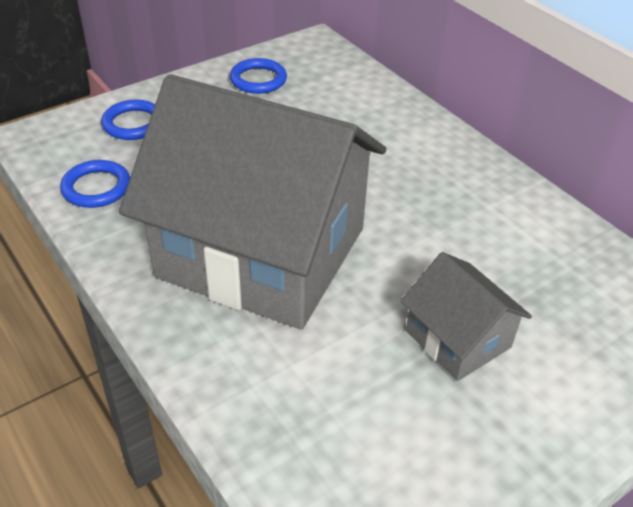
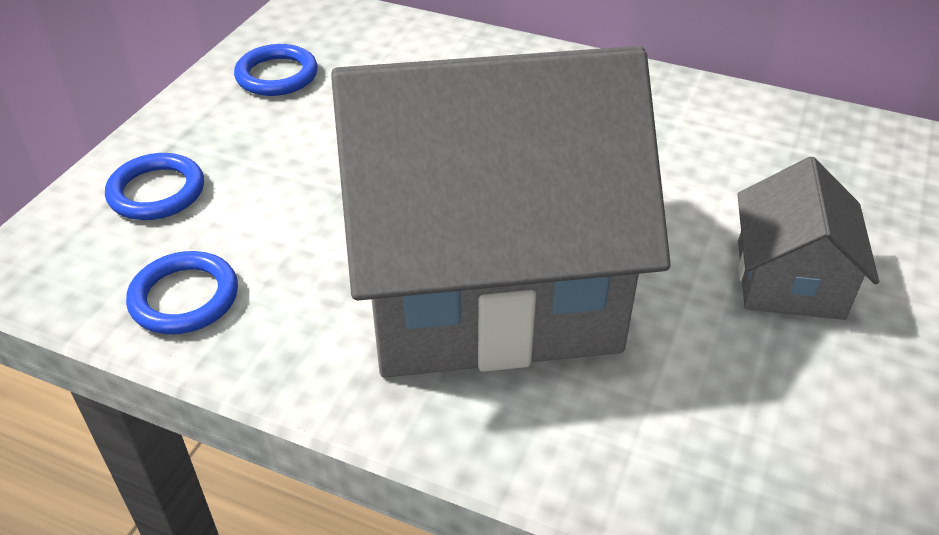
camera: 30 degrees left, 0 degrees up
(458, 339) = (789, 279): grey house -> grey house turned 75 degrees clockwise

